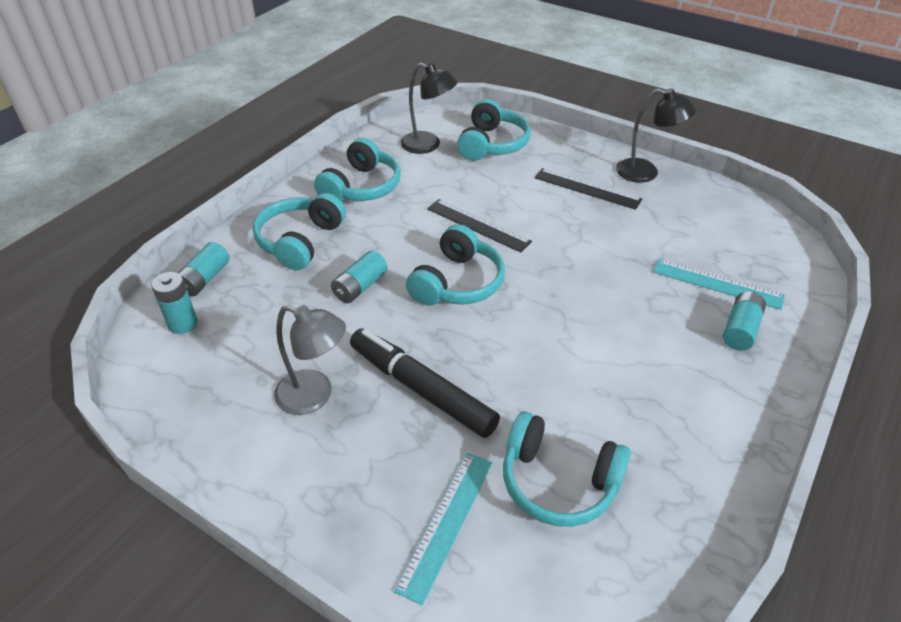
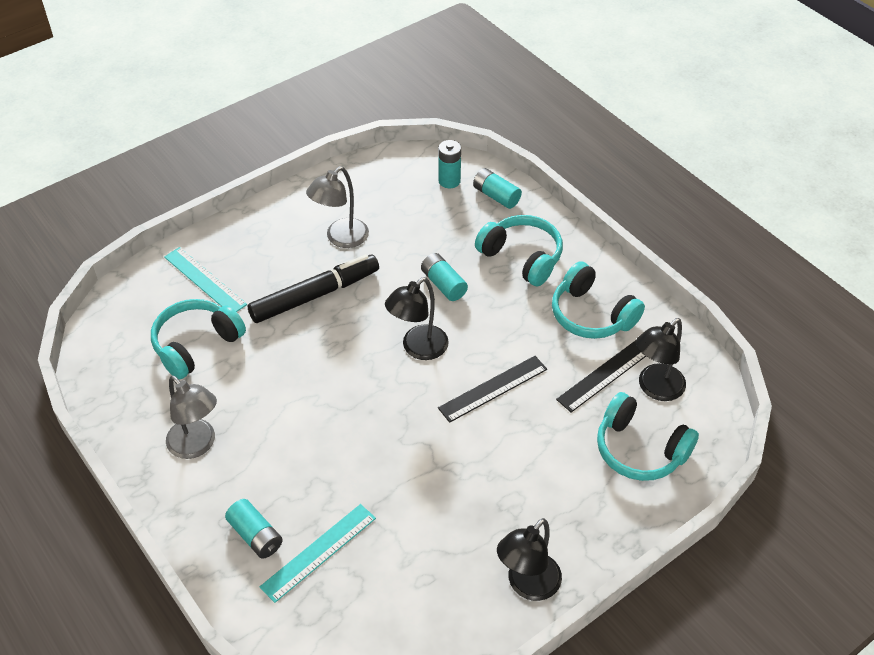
camera: 110 degrees right, 5 degrees up
(457, 283) = (418, 348): turquoise headphones -> black lamp
(587, 188) = (518, 508): black ruler -> black ruler (605, 375)
(688, 416) = (197, 445): none -> grey lamp

